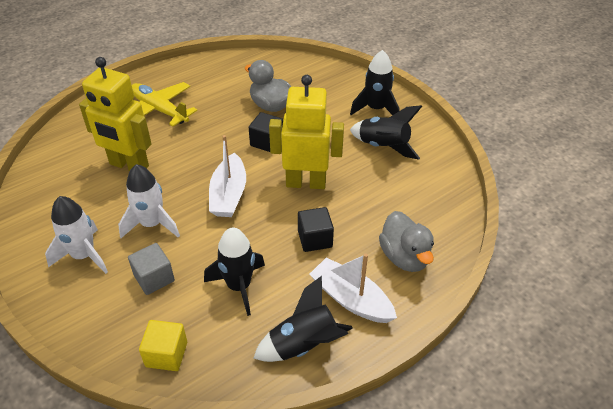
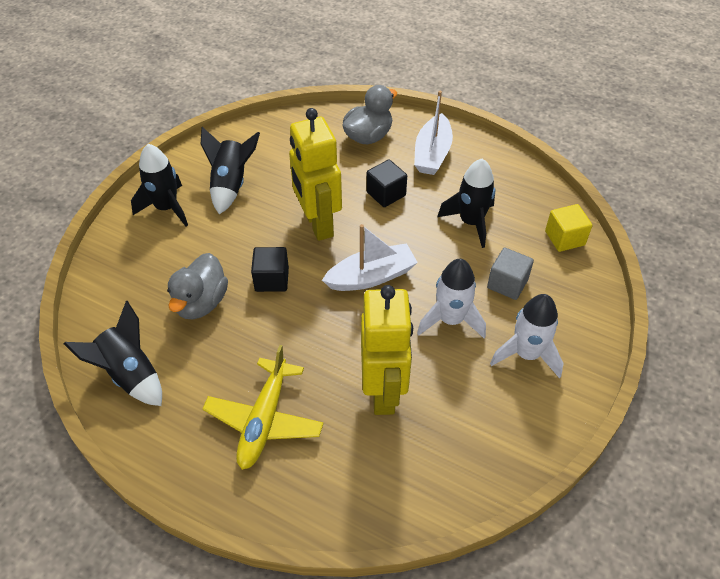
camera: 115 degrees left, 5 degrees up
(304, 344) = (492, 166): black rocket -> black rocket (130, 374)

